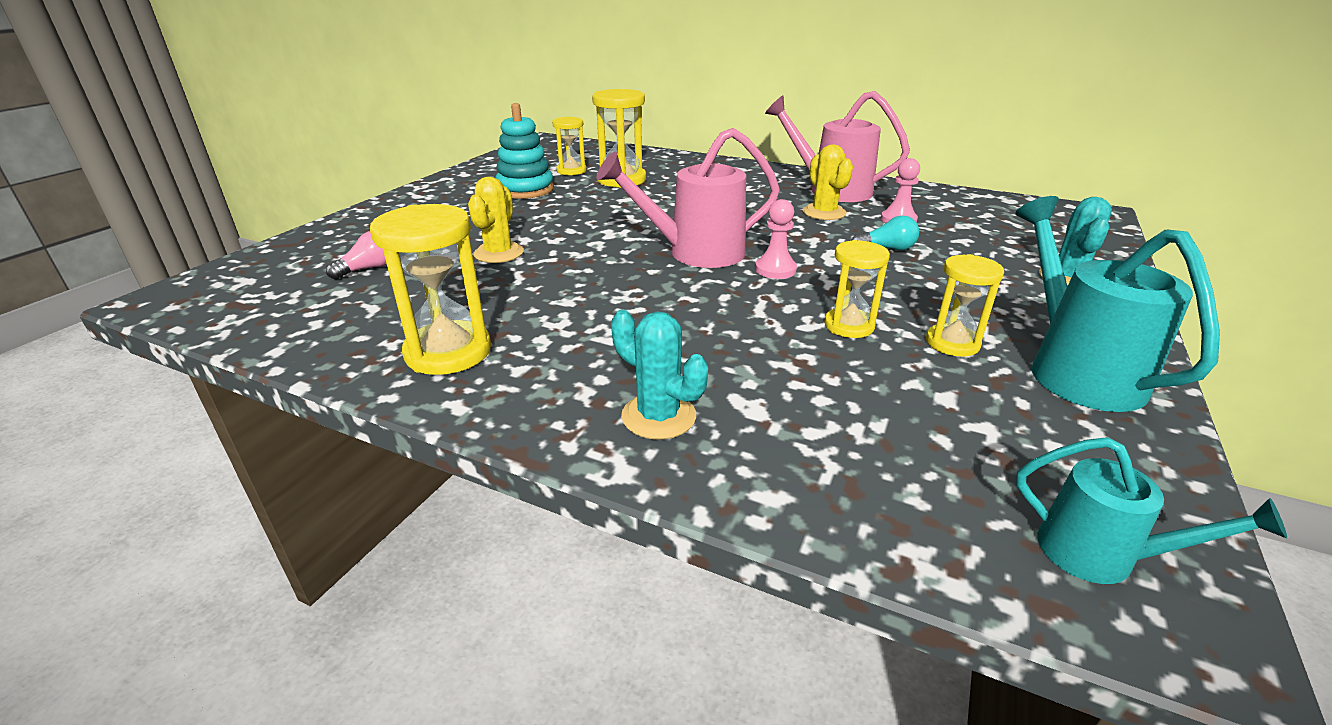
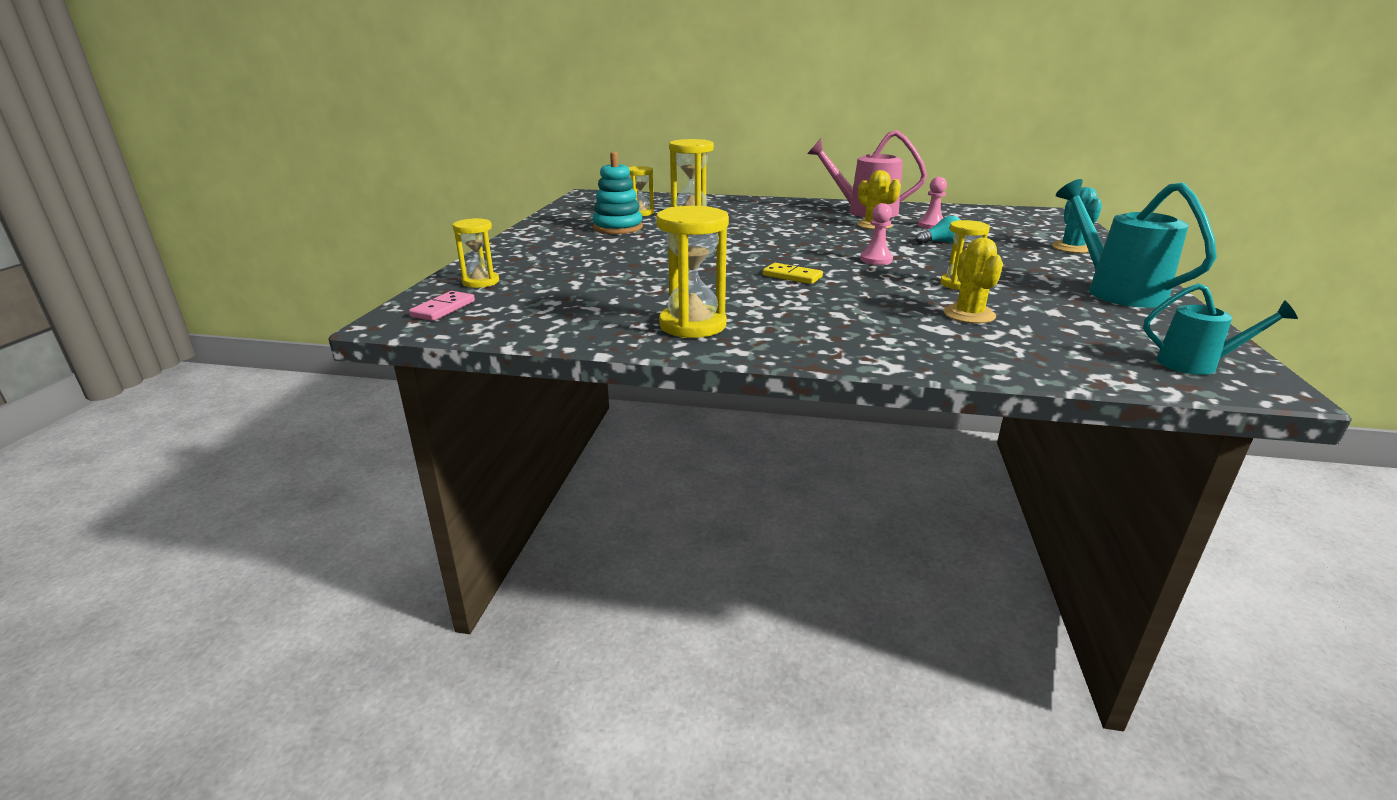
camera: 15 degrees left, 5 degrees down
(224, 288) = (443, 309): none -> pink domino
(369, 268) = (554, 286): pink light bulb -> none
(499, 253) = (652, 268): yellow cactus -> yellow cactus (969, 314)
(645, 285) = (792, 276): none -> yellow domino
(658, 416) = (886, 340): turquoise cactus -> none
(695, 253) = (806, 255): pink watering can -> none
(952, 343) = (1032, 286): yellow hourglass -> yellow hourglass (480, 282)

